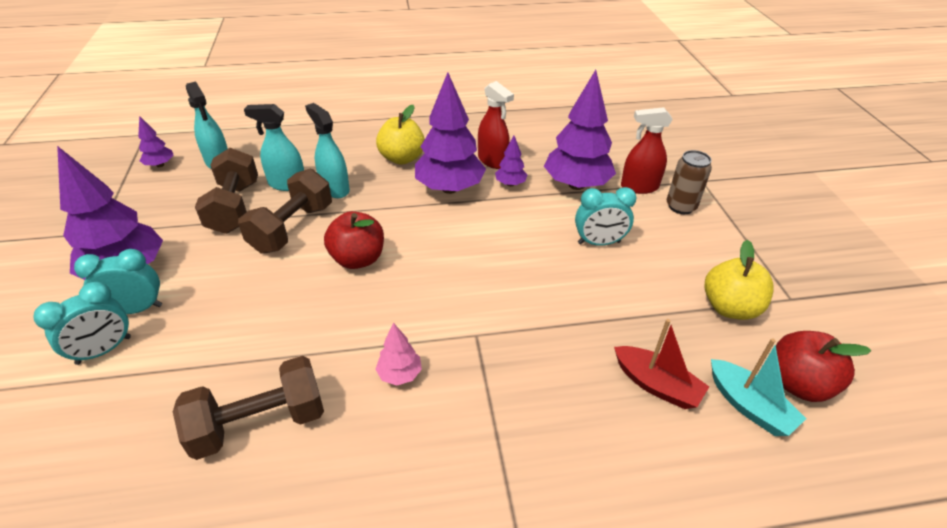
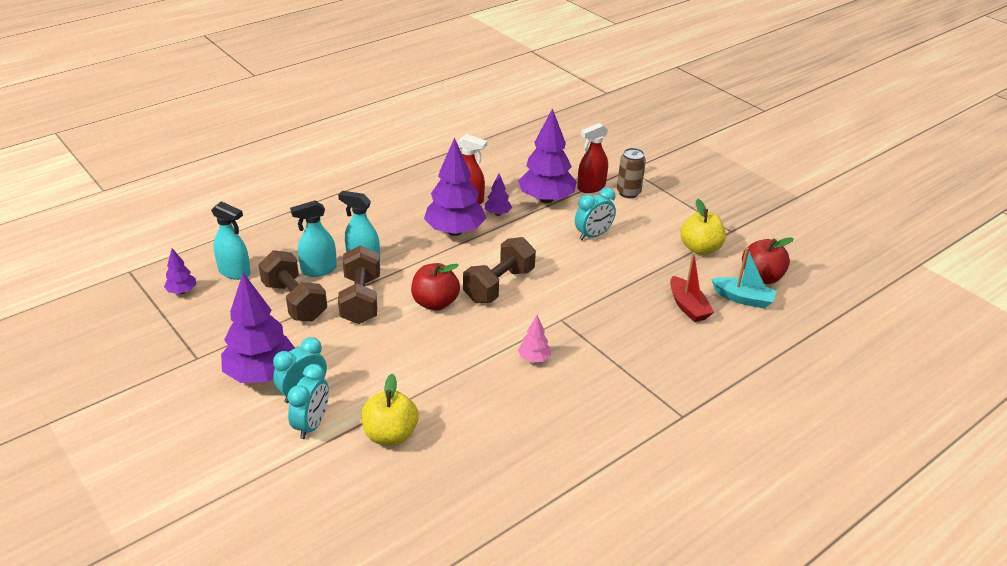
camera: 30 degrees left, 5 degrees down
(259, 423) = (472, 417): brown dumbbell -> brown dumbbell (499, 285)
(402, 158) = (394, 220): yellow apple -> yellow apple (390, 435)
(656, 385) = (688, 306): red boat -> red boat turned 60 degrees clockwise

